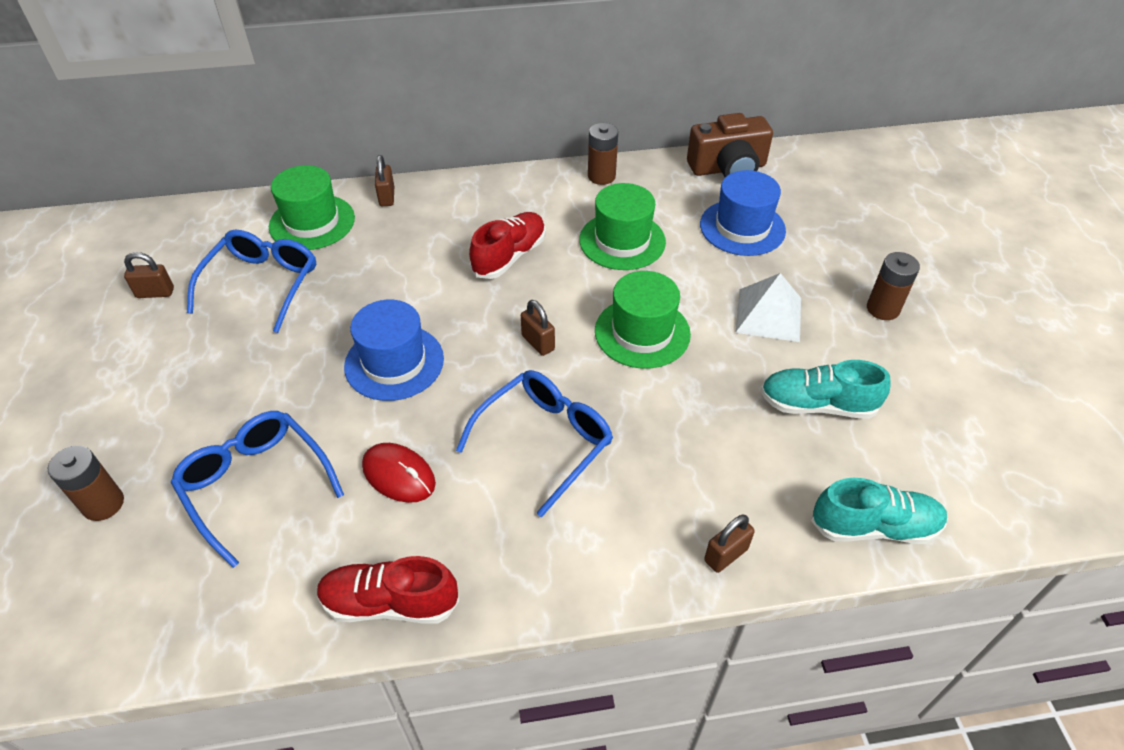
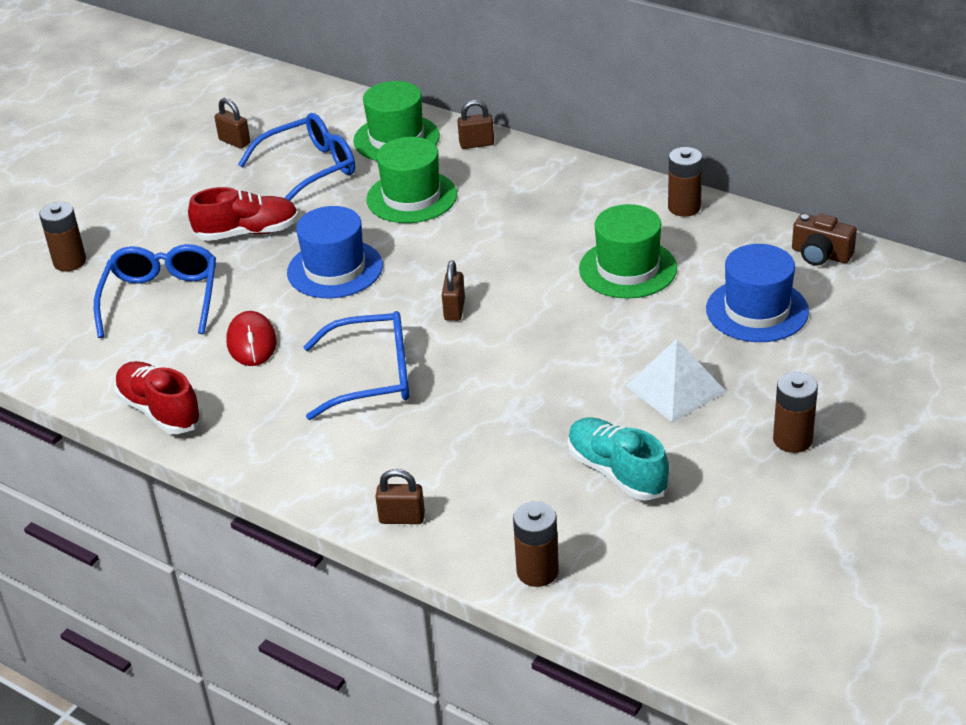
camera: 45 degrees right, 10 degrees down
(387, 197) = (476, 144): brown padlock -> brown padlock turned 45 degrees clockwise
(509, 256) = (516, 236): red shoe -> red shoe (247, 232)
(642, 332) = (546, 345): green hat -> green hat (411, 197)
(728, 168) = (820, 255): brown camera -> brown camera, size x0.63
(874, 527) = (537, 571): turquoise shoe -> brown battery

